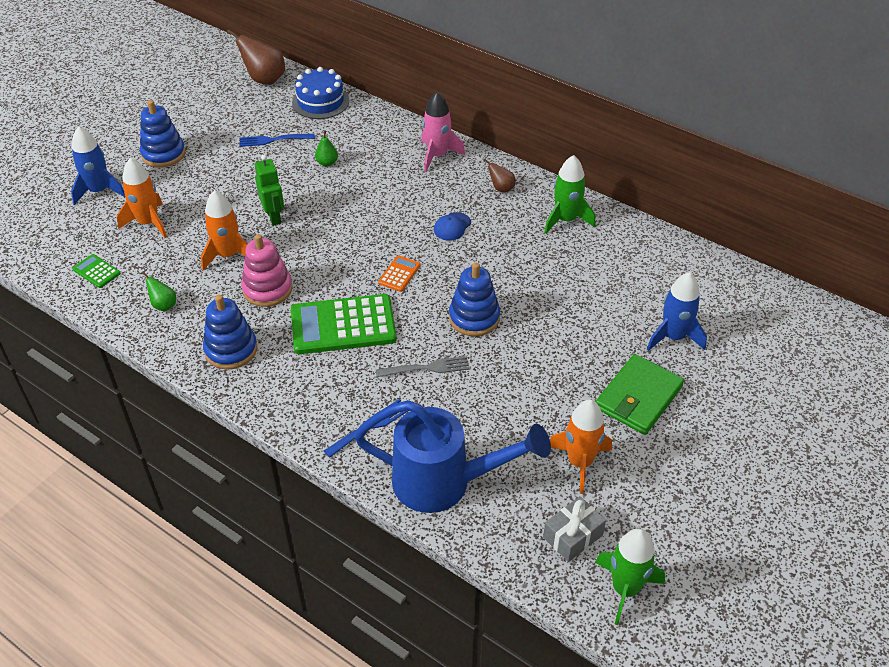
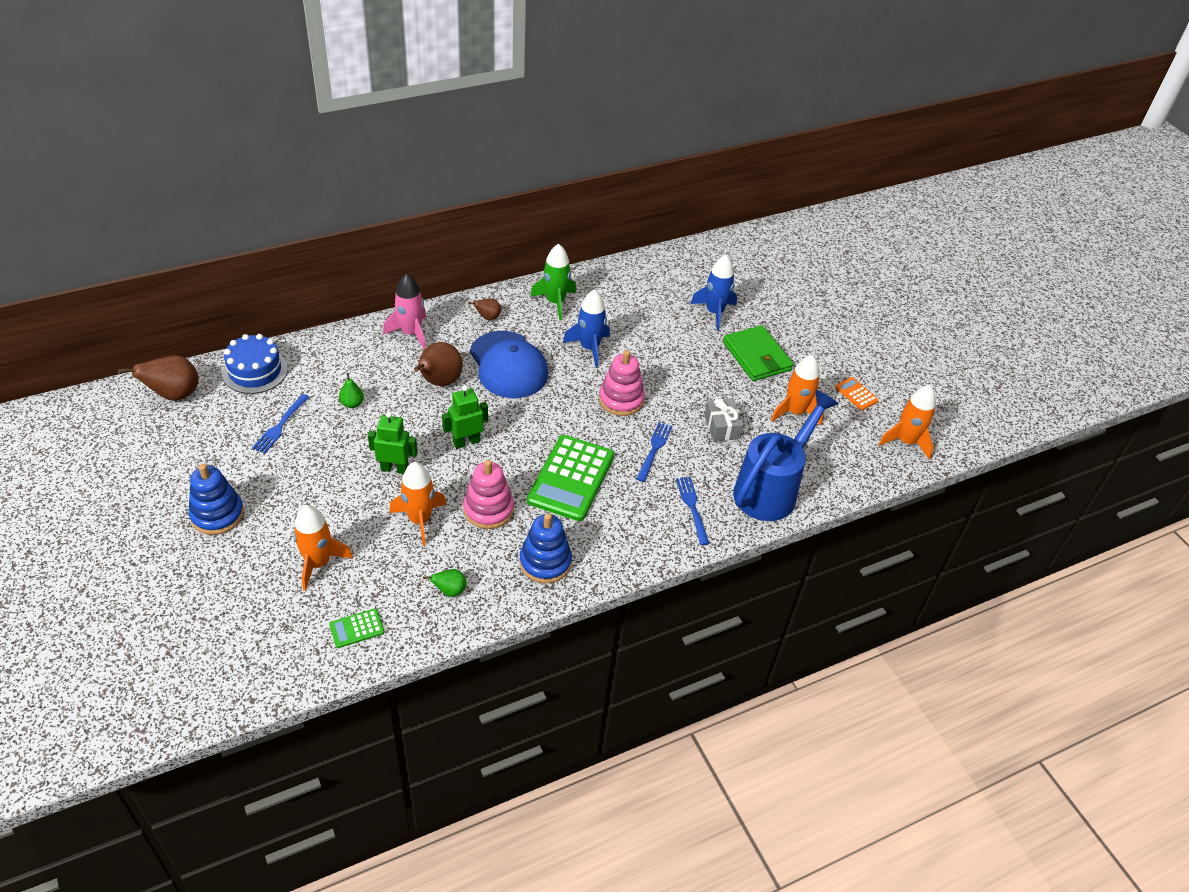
camera: 65 degrees left, 0 degrees up
(99, 191) = (227, 587): blue rocket -> blue rocket (589, 348)
(335, 243) = (466, 442): none -> green robot
(393, 196) = (439, 382): none -> brown pear
(399, 274) = (538, 420): orange calculator -> orange calculator (856, 394)
(426, 368) = (654, 449): grey fork -> blue fork
(452, 227) = (508, 365): blue cap -> blue cap, size x2.36
(474, 318) = (621, 400): blue stacking toy -> pink stacking toy
(572, 536) = (853, 445): grey gift -> grey gift (721, 427)
(625, 589) = (906, 441): green rocket -> orange rocket

